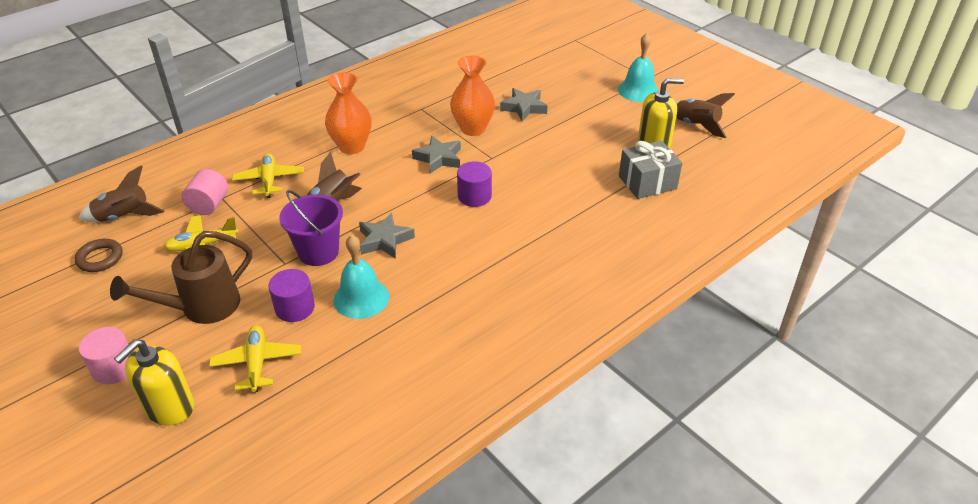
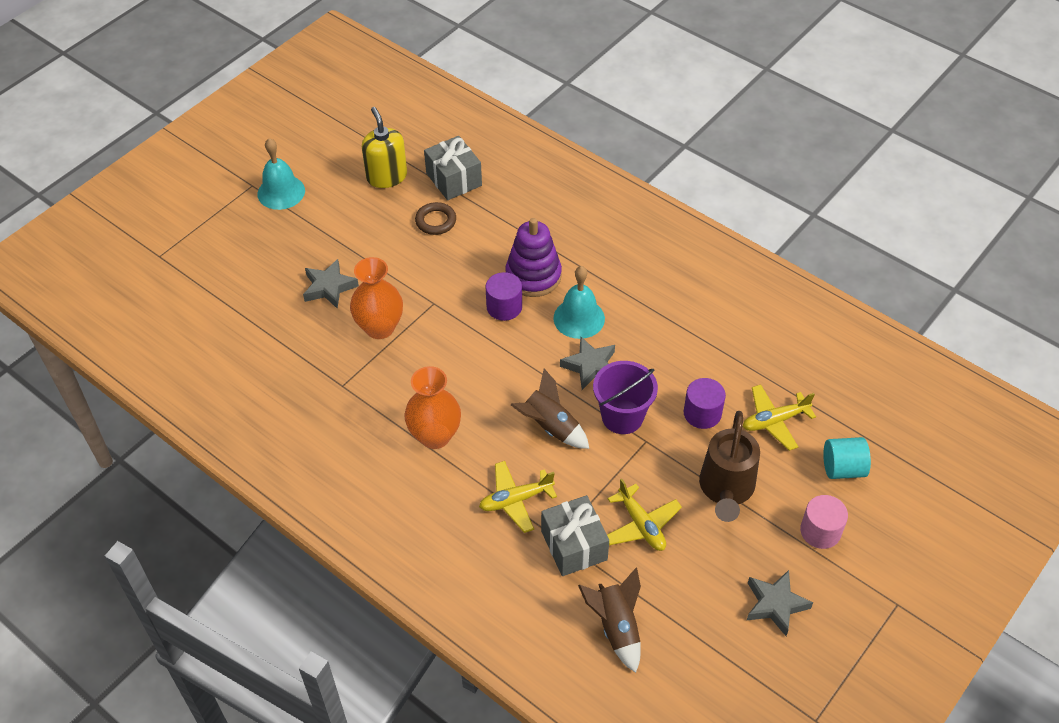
camera: 100 degrees left, 10 degrees up
(100, 258) = (688, 618): brown ring -> brown ring (436, 221)
(169, 407) = (843, 468): yellow soap dispenser -> turquoise cylinder
(202, 307) = (726, 489): brown watering can -> brown watering can turned 60 degrees clockwise
(209, 205) = (574, 545): pink cylinder -> grey gift
(361, 298) = (674, 366): turquoise bell -> turquoise bell (579, 318)
(438, 158) = (443, 348): grey star -> grey star (775, 604)
(508, 218) = (533, 276): none -> purple stacking toy
(696, 126) = (348, 146): brown rocket -> none

